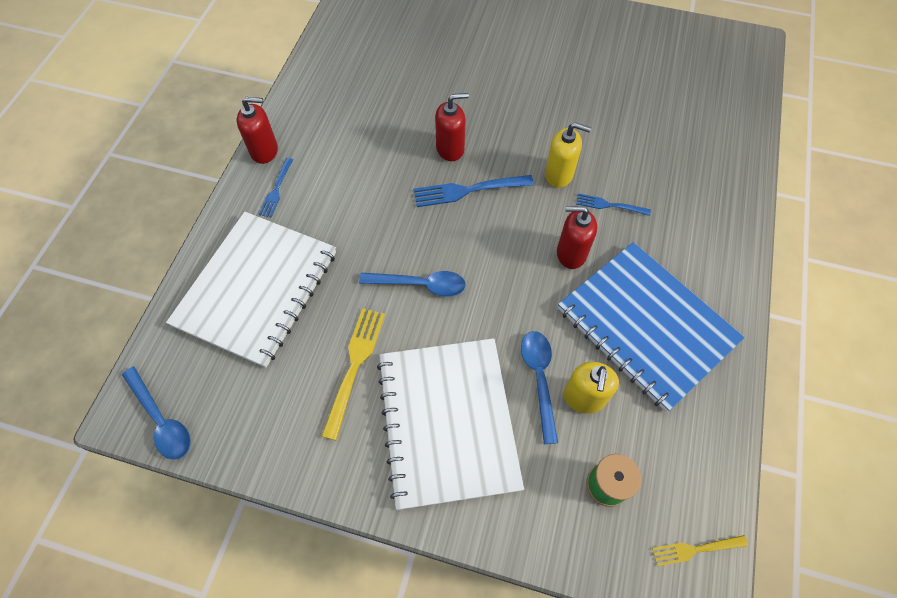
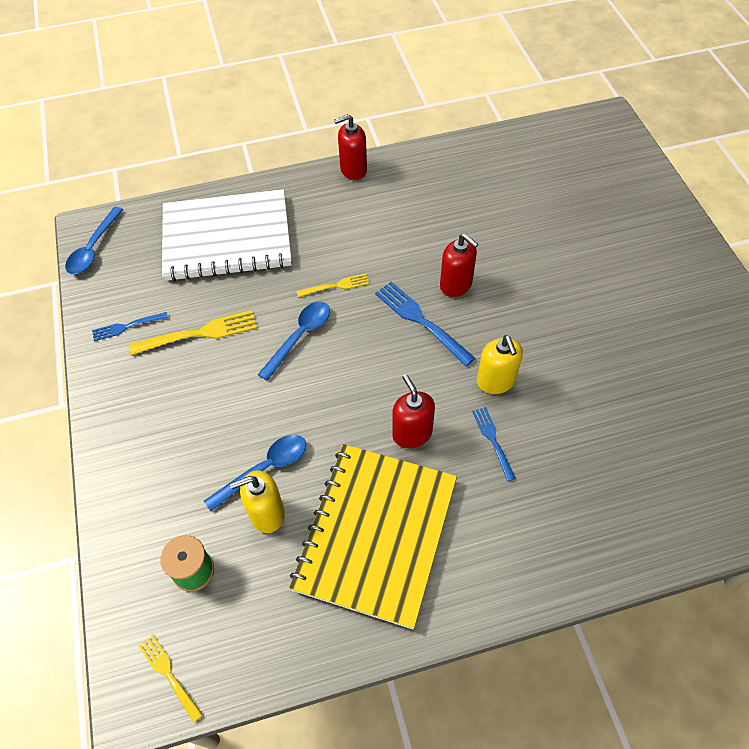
camera: 60 degrees right, 5 degrees down
(264, 151) = (353, 170): red soap dispenser -> red soap dispenser turned 105 degrees clockwise
(276, 190) = (322, 198): blue fork -> blue fork (127, 326)
(386, 230) = (336, 286): none -> yellow fork
(420, 285) = (300, 337): blue spoon -> blue spoon turned 120 degrees counterclockwise
(448, 421) = (187, 421): white notebook -> none
(646, 325) = (376, 534): blue notebook -> yellow notebook

